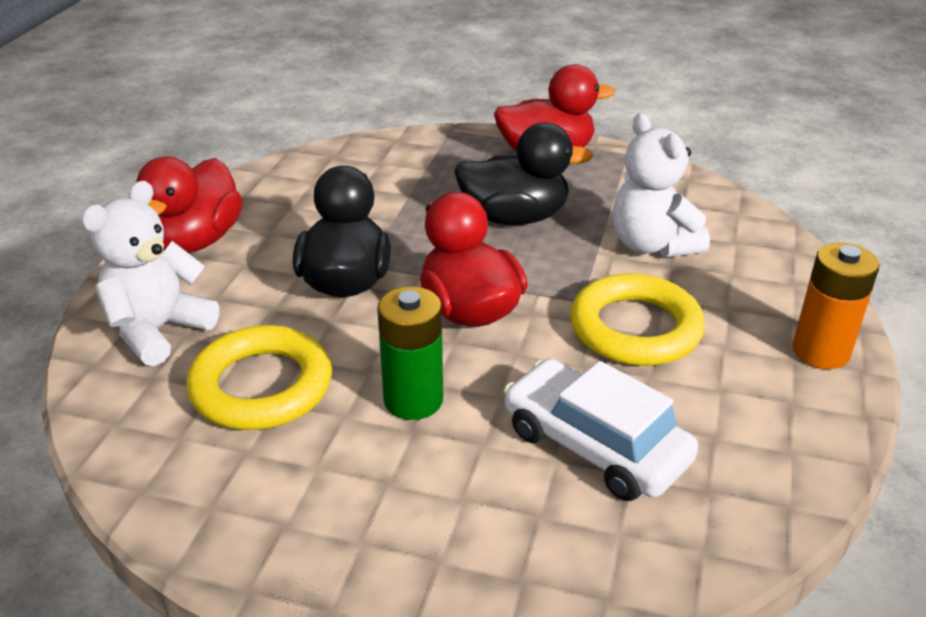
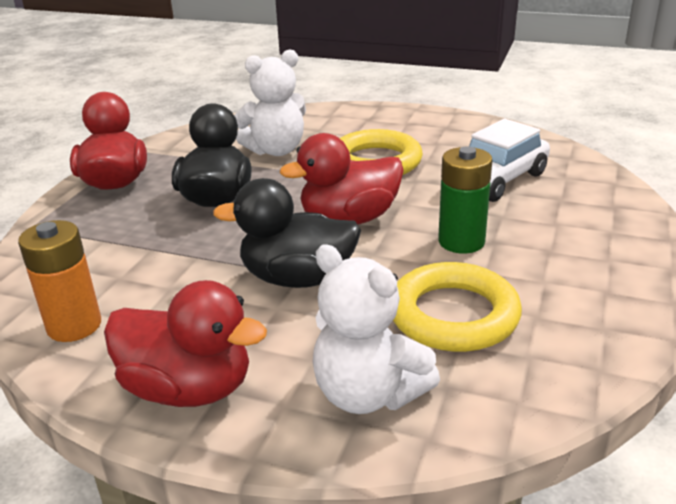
camera: 85 degrees left, 5 degrees down
(820, 351) = (400, 116): orange battery -> orange battery (74, 326)

